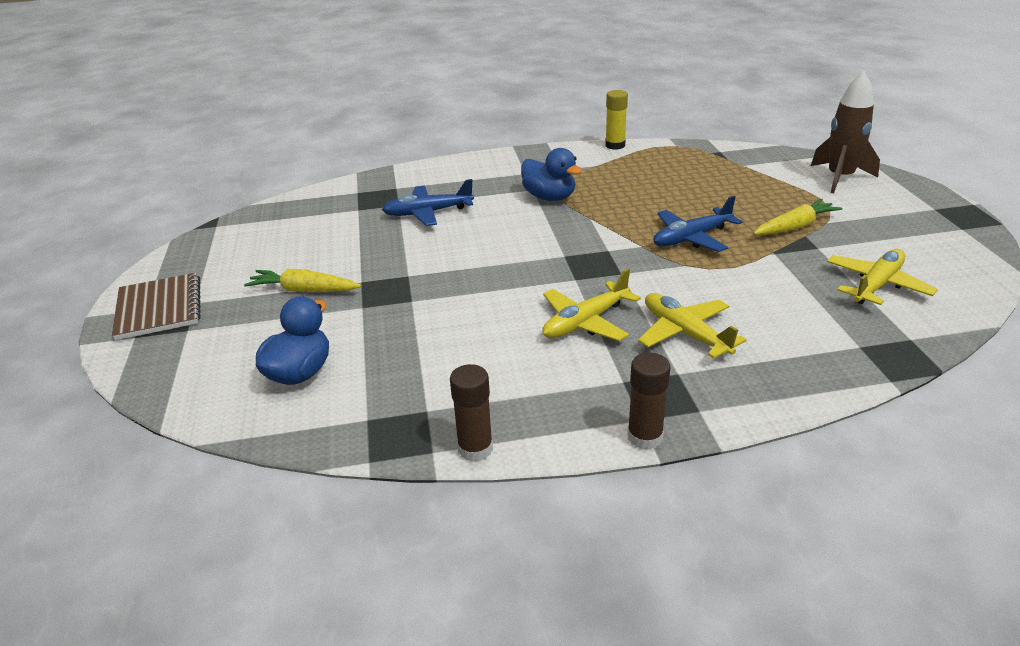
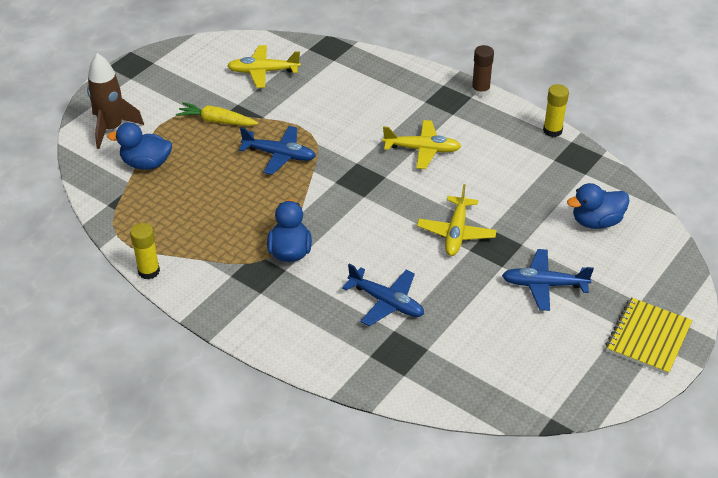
camera: 135 degrees left, 10 degrees up
(159, 308) = (648, 337): brown notebook -> yellow notebook
(304, 290) = (543, 285): yellow carrot -> blue plane
(475, 449) = (552, 130): brown glue stick -> yellow glue stick
(685, 333) = (389, 113): yellow plane -> yellow plane (456, 233)
(760, 178) = (146, 164): none -> blue duck

